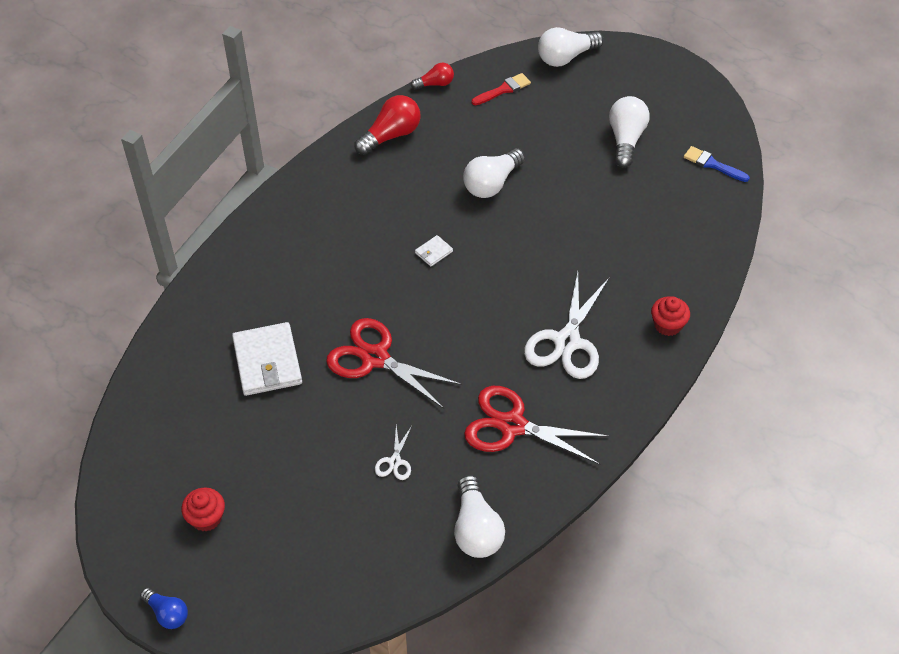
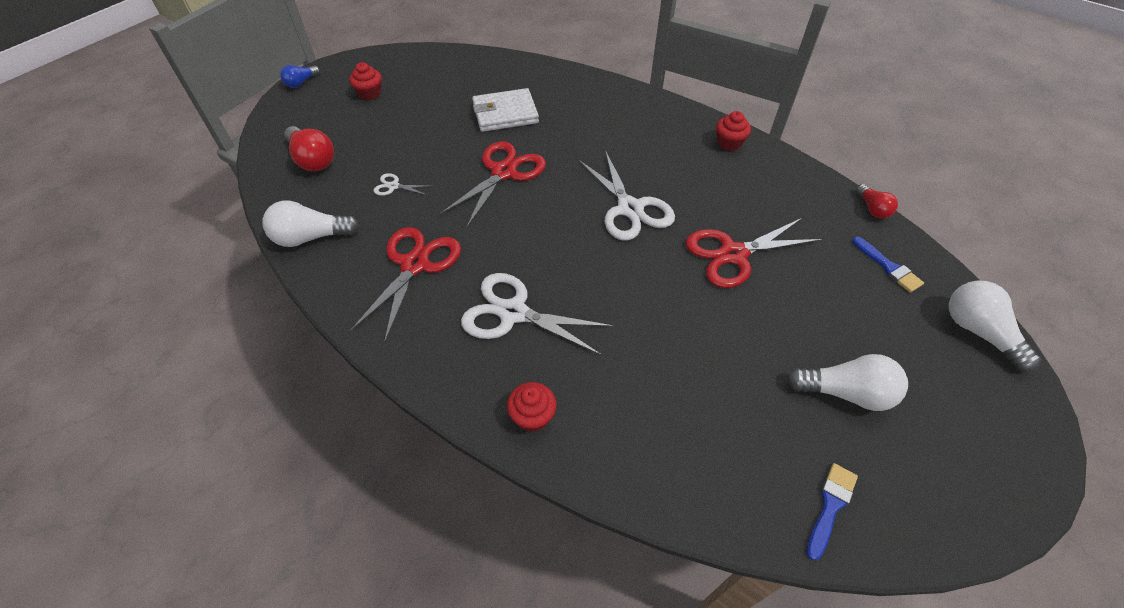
camera: 90 degrees right, 0 degrees up
(337, 167) = (729, 143): none -> red cupcake
(391, 135) = (782, 177): red light bulb -> red light bulb (313, 159)
(433, 252) = (630, 209): white wallet -> white scissors
(492, 183) = (733, 254): white light bulb -> red scissors
(503, 90) = (888, 267): red brush -> blue brush

